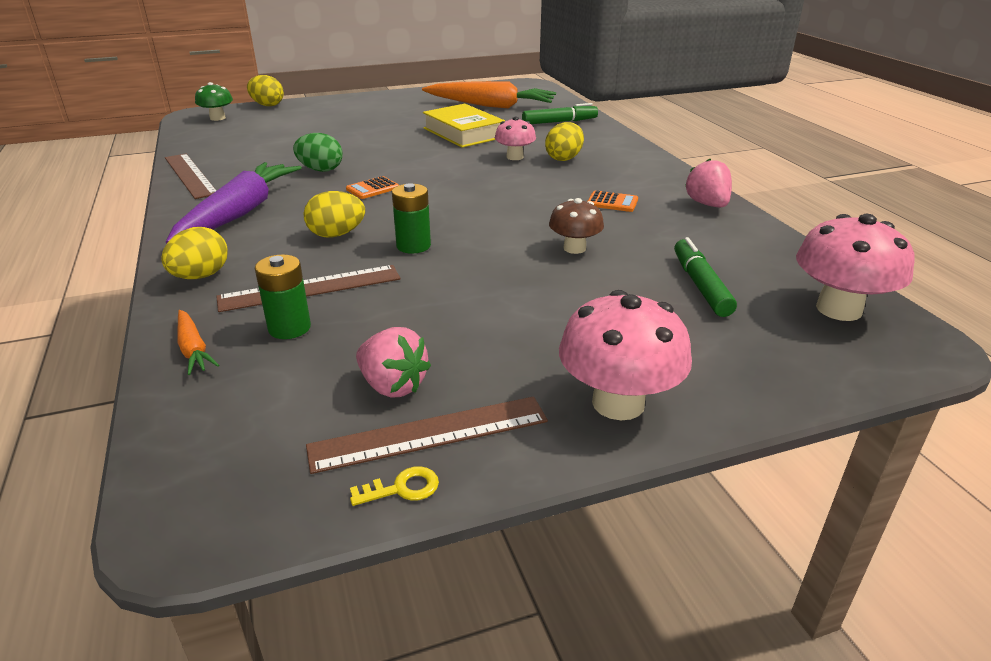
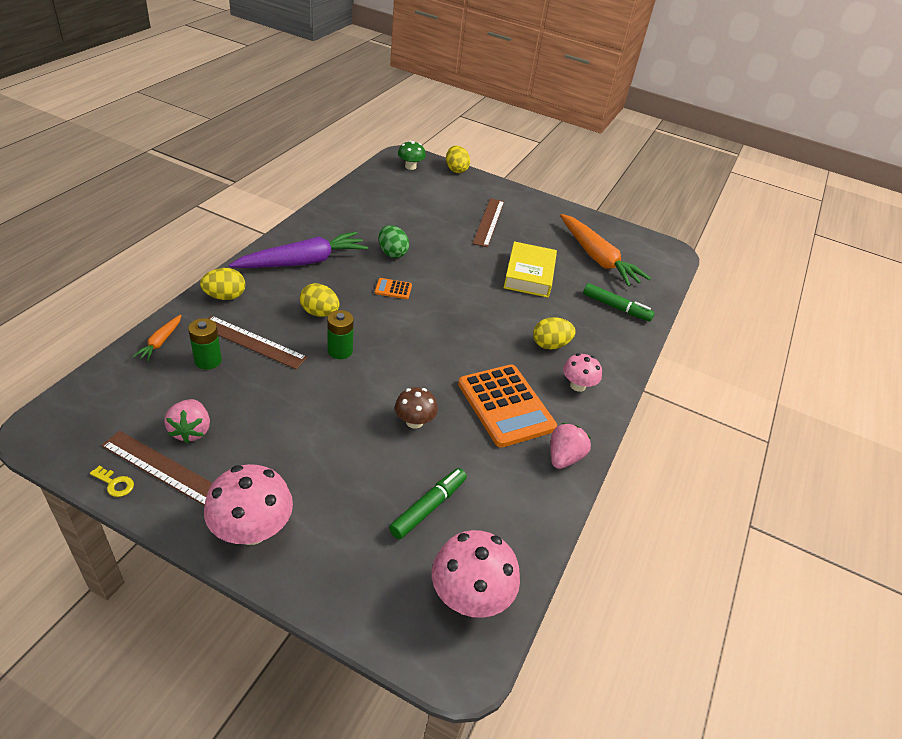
camera: 40 degrees right, 10 degrees up
(190, 175) = (325, 213): brown ruler -> brown ruler (488, 222)
(515, 157) = (520, 320): pink mushroom -> pink mushroom (577, 385)
(612, 202) = (505, 406): orange calculator -> orange calculator, size x2.35

